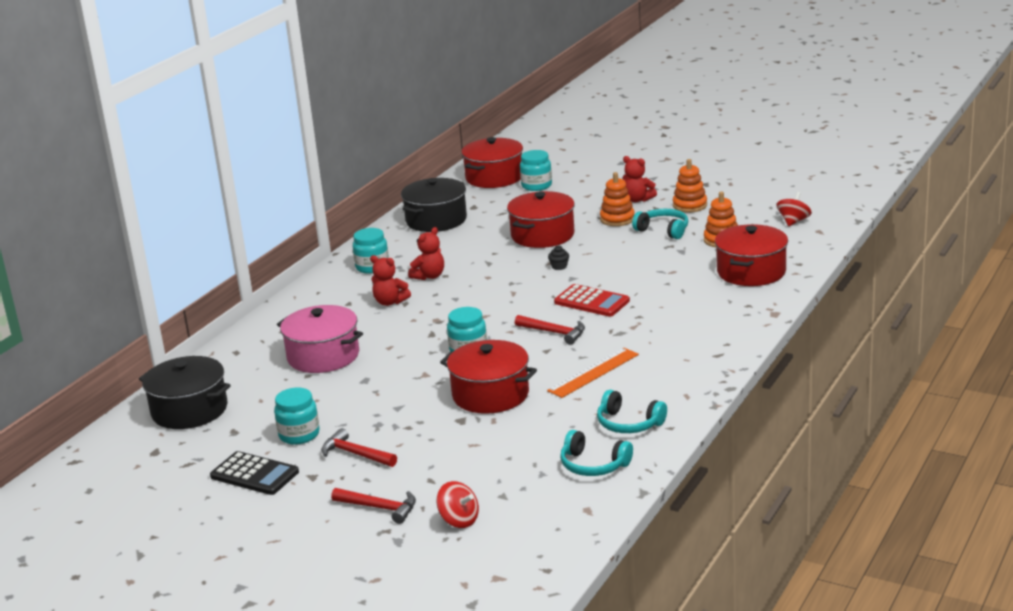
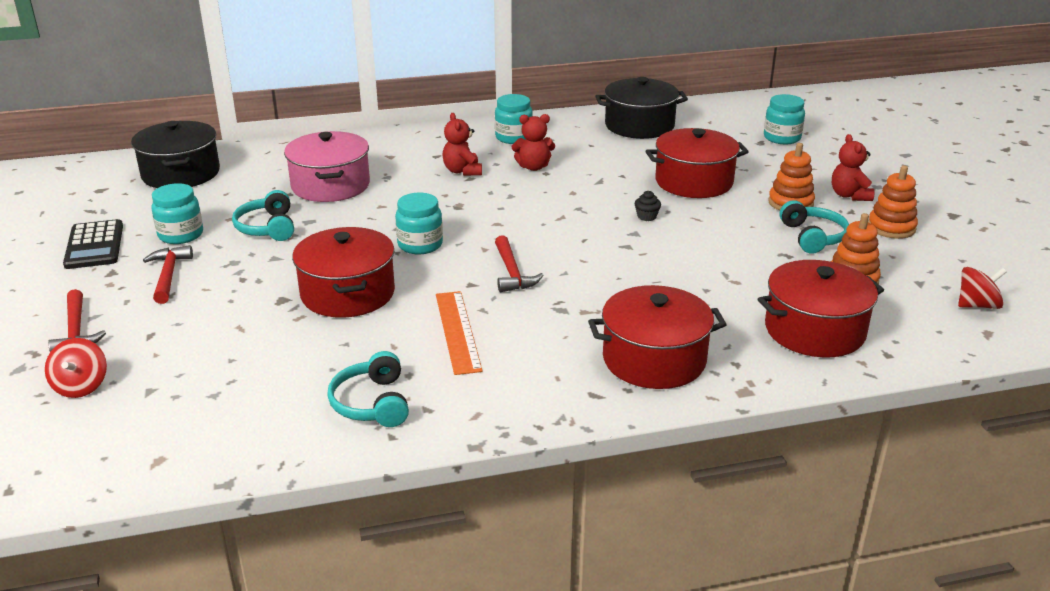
camera: 45 degrees right, 5 degrees up
(494, 177) = (761, 114): red pot -> red pot (654, 359)
(591, 302) = (602, 265): red calculator -> none
(593, 372) = (458, 331): orange ruler -> orange ruler turned 75 degrees clockwise
(593, 465) = (260, 420): turquoise headphones -> turquoise headphones (267, 227)

